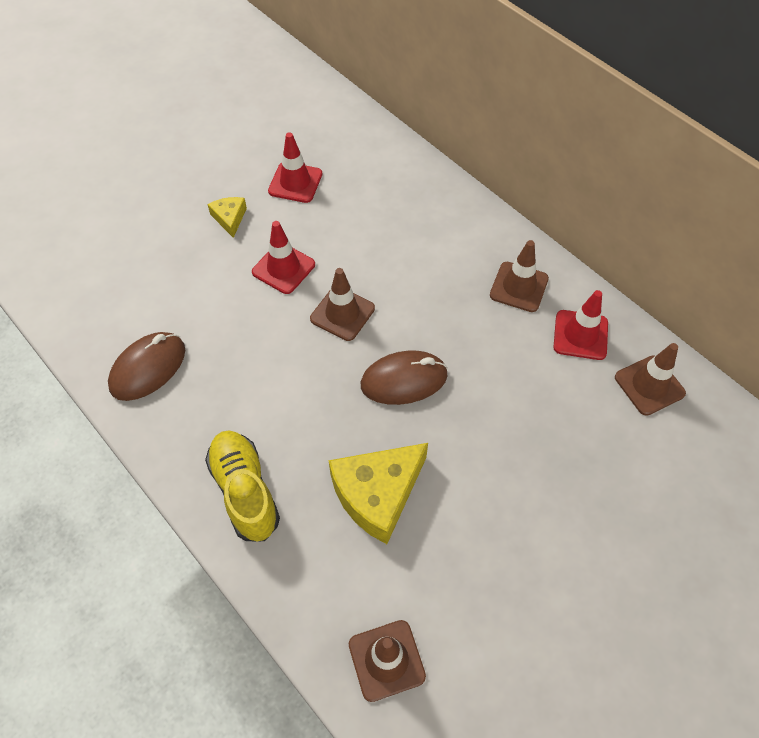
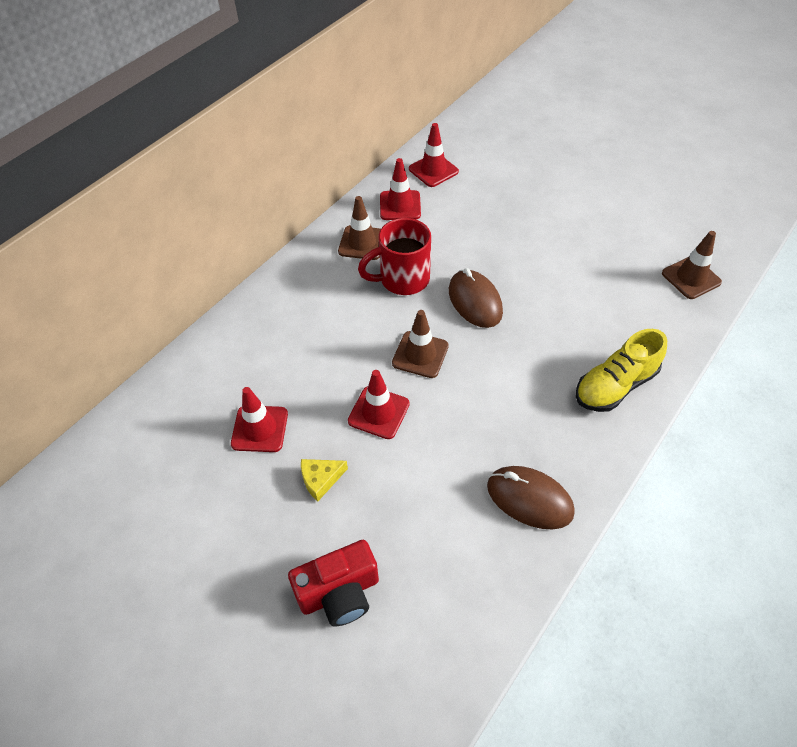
camera: 100 degrees left, 5 degrees down
(127, 219) = (339, 593): none -> red camera
(377, 494) = (579, 302): yellow cheese -> none
(453, 316) = (402, 279): none -> red mug
(649, 385) = (433, 170): brown traffic cone -> red traffic cone

